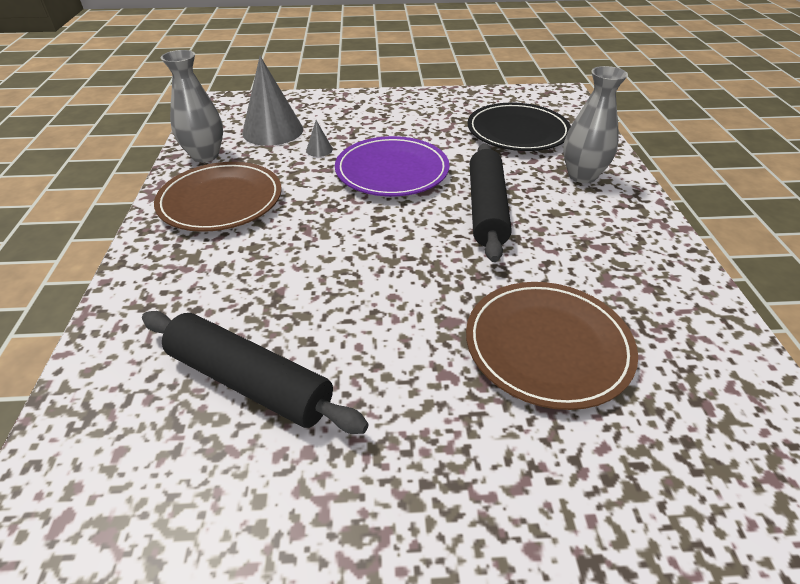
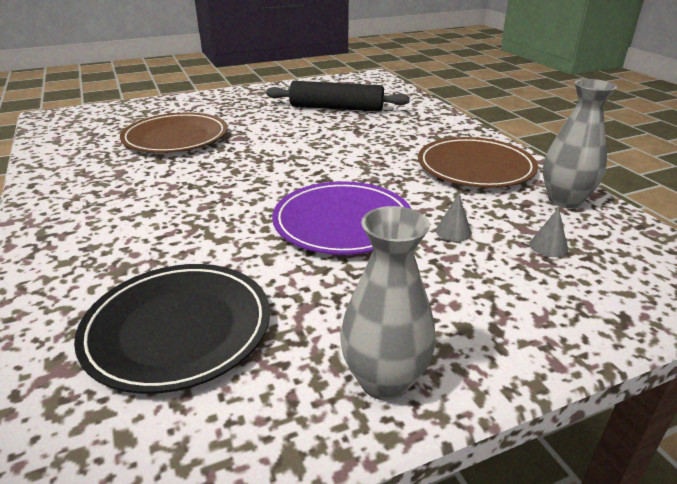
camera: 160 degrees right, 10 degrees down
(272, 131) = (548, 246): grey cone -> grey cone, size x0.42
(486, 209) = (222, 202): black rolling pin -> none
(582, 175) = (95, 262): grey vase -> grey vase (384, 380)

